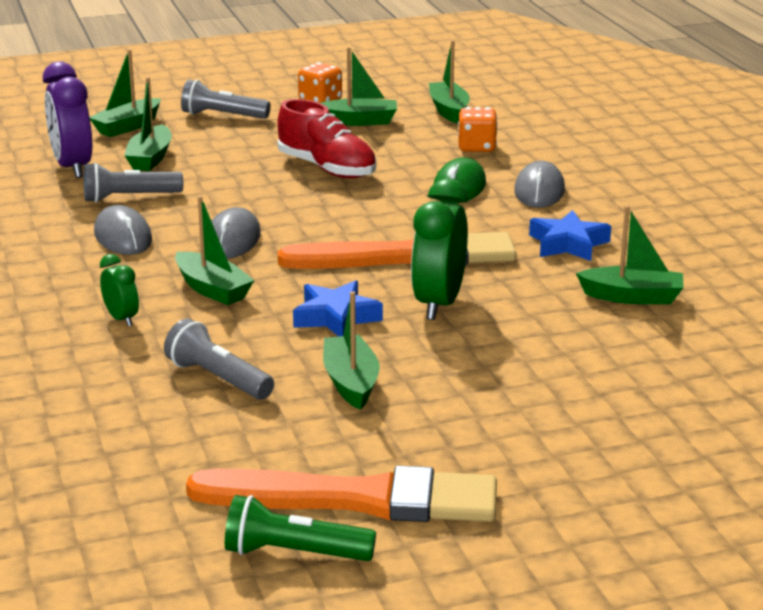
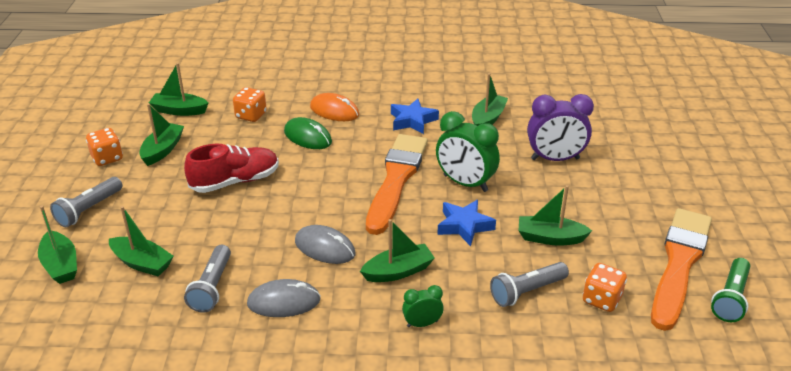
camera: 70 degrees left, 10 degrees up
(72, 167) = (122, 311): purple clock -> purple clock (555, 159)
(231, 437) = (601, 299): none -> orange dice
(539, 191) = (334, 111): grey mouse -> orange mouse

